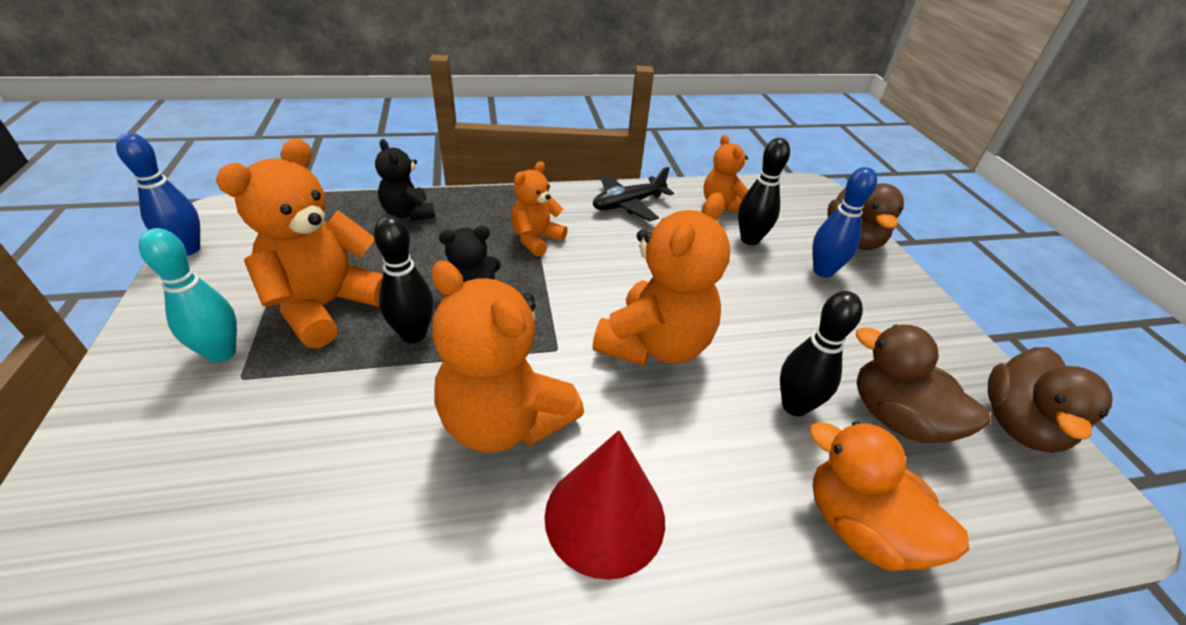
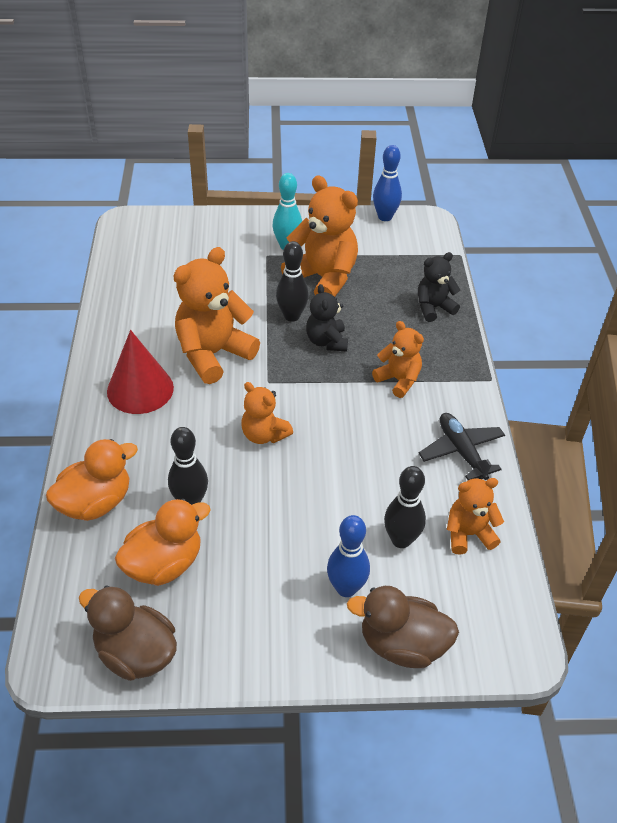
camera: 100 degrees right, 5 degrees up
(655, 344) = (264, 435): orange teddy bear -> orange teddy bear, size x0.57
(896, 418) = (164, 564): brown duck -> orange duck

